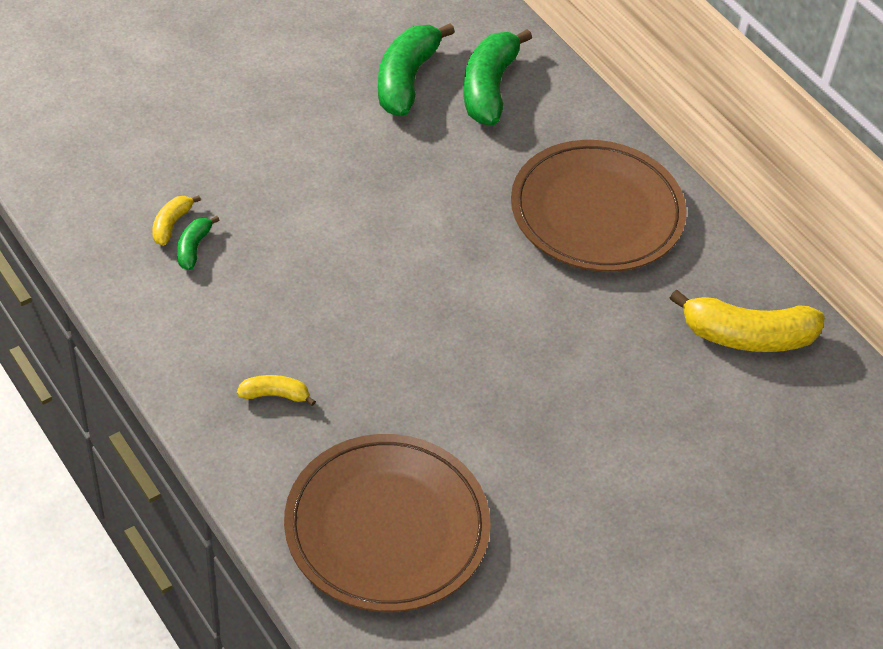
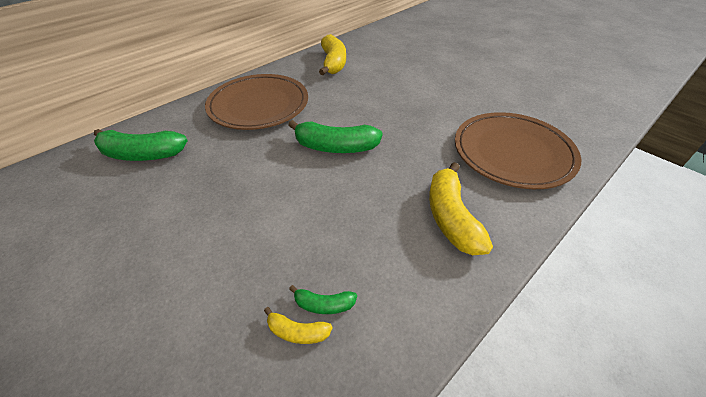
camera: 95 degrees left, 5 degrees down
(275, 395) = (451, 217): yellow banana -> yellow banana, size x2.06
(406, 80) = (122, 197): green banana -> green banana (336, 147)

